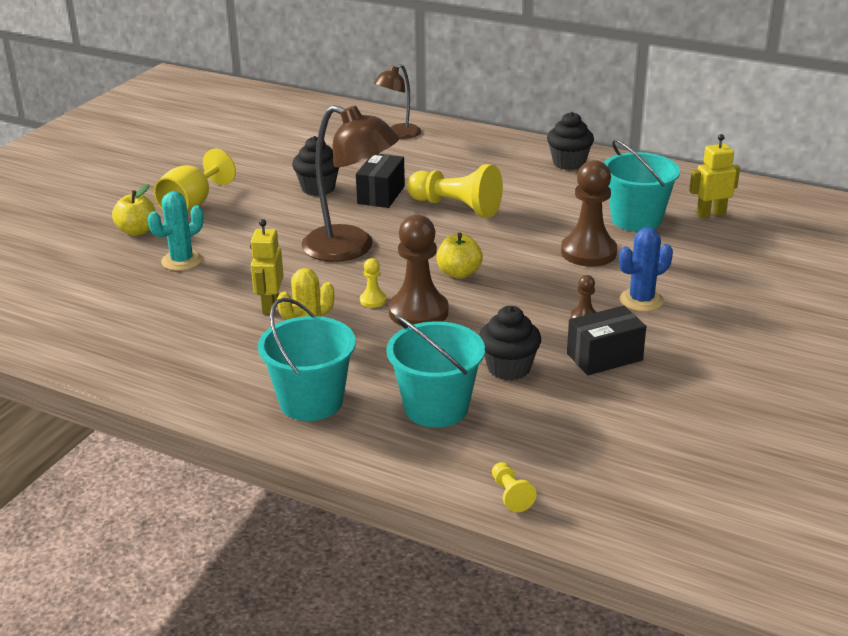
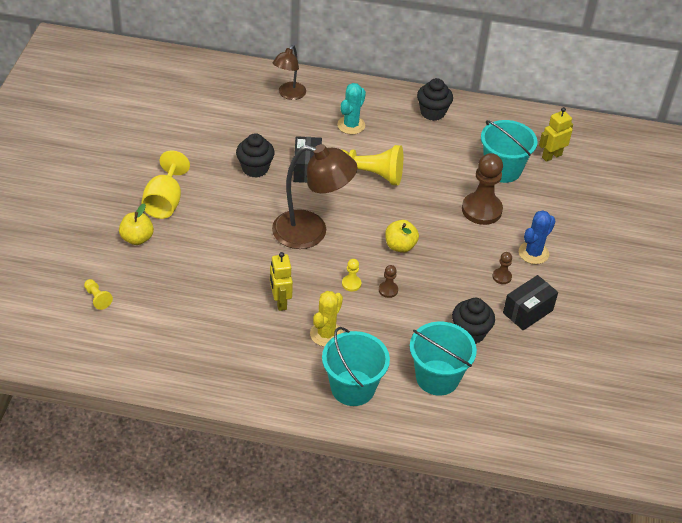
camera: 20 degrees left, 15 degrees up
(182, 261) = (190, 266): turquoise cactus -> turquoise cactus (351, 125)
(418, 312) = (388, 290): brown pawn -> brown pawn, size x0.45
(510, 495) = (513, 442): yellow pawn -> yellow pawn (97, 298)

